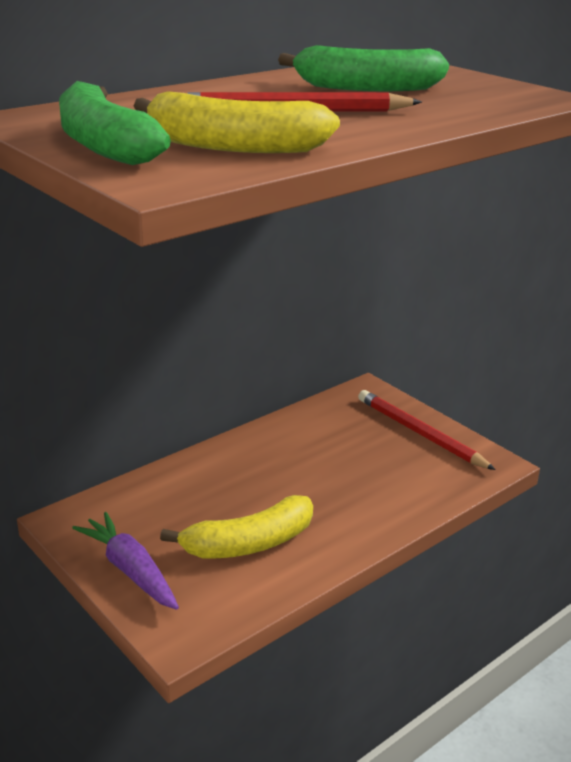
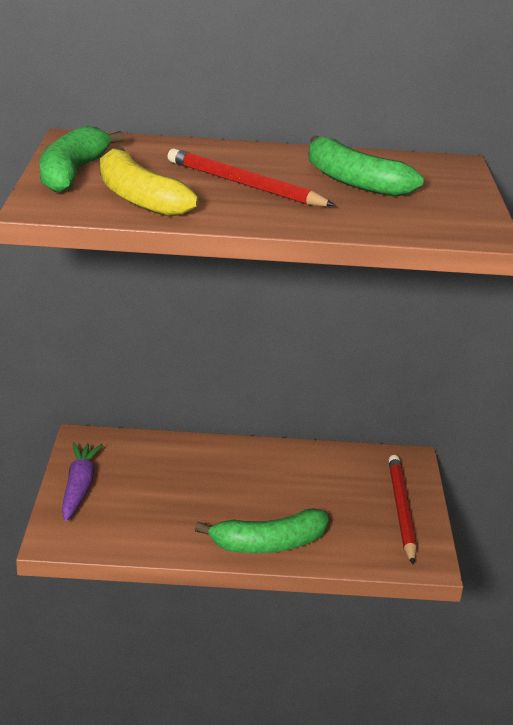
camera: 40 degrees right, 0 degrees up
(249, 543) = (168, 513): yellow banana -> none
(370, 519) = (269, 544): none -> green banana

